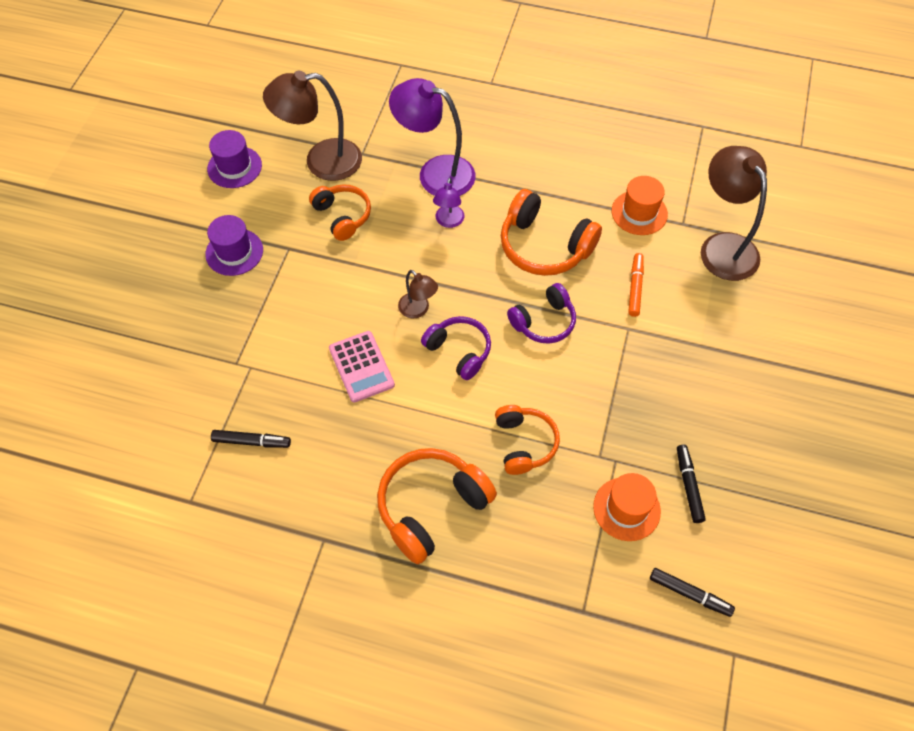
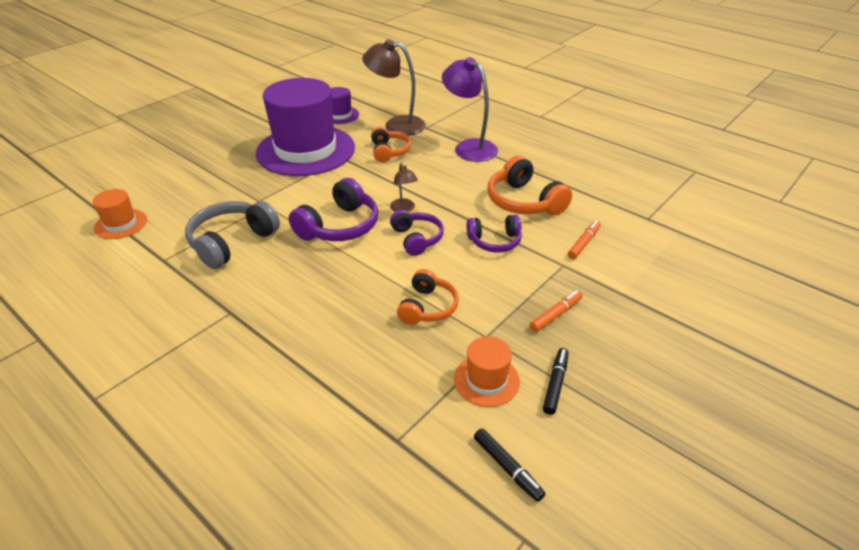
camera: 25 degrees right, 20 degrees down
(234, 252) = (306, 150): purple hat -> purple hat, size x2.34
(252, 441) = (232, 242): black marker -> grey headphones
(361, 366) = (339, 226): pink calculator -> purple headphones
(431, 507) = (324, 321): orange headphones -> none
(448, 221) = (460, 172): purple lamp -> none
(639, 213) = (613, 203): orange hat -> orange hat (120, 224)
(651, 400) = (556, 314): none -> orange marker
(722, 246) = (676, 240): brown lamp -> none

